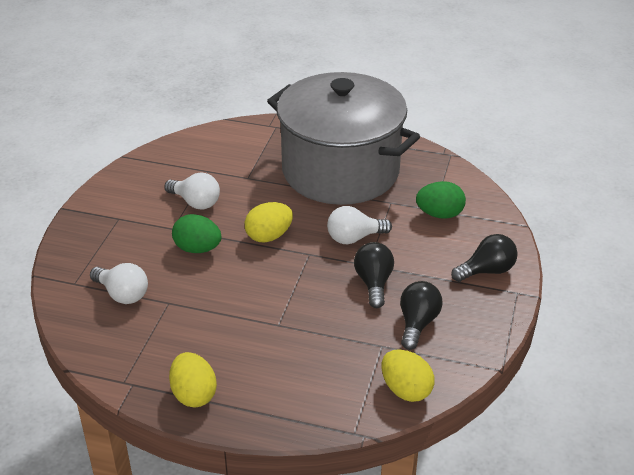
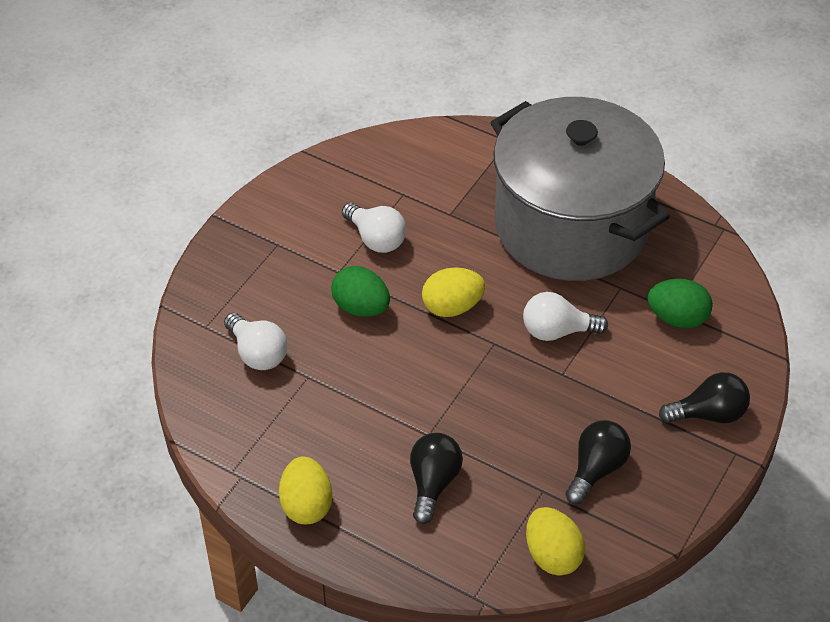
camera: 15 degrees right, 10 degrees up
(374, 283) = (561, 401): black light bulb -> black light bulb (433, 483)

